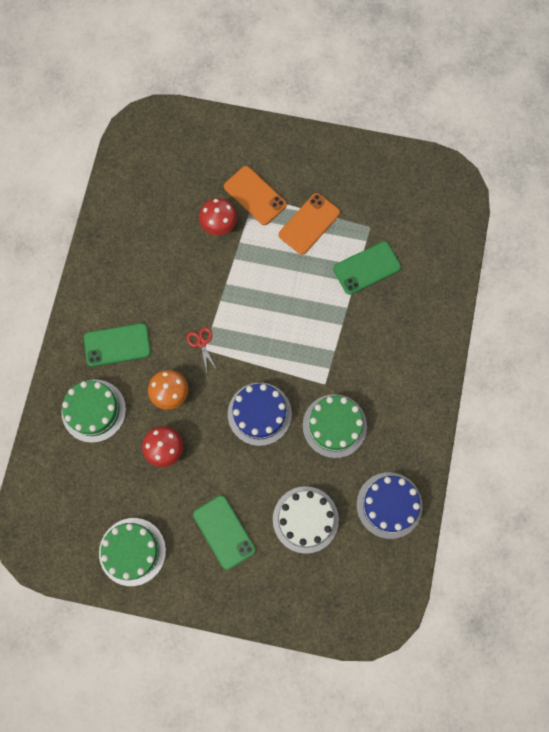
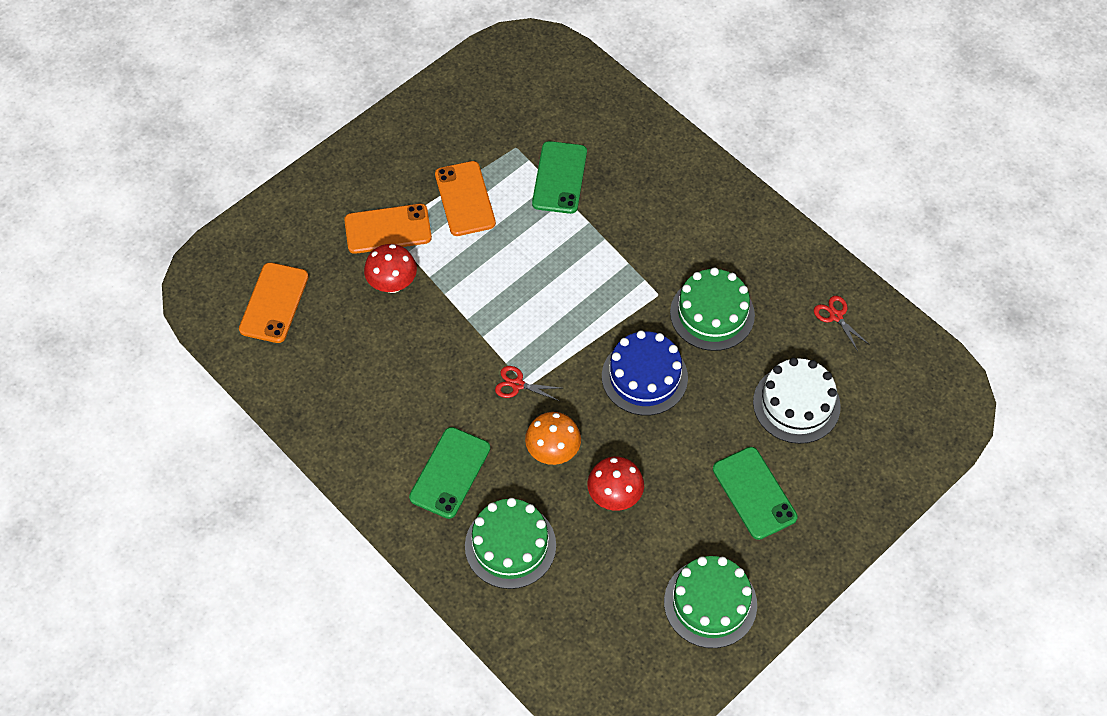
camera: 55 degrees left, 15 degrees down
(159, 170) = (274, 303): none -> orange phone
(224, 532) = (754, 493): green phone -> green phone turned 60 degrees clockwise
(389, 505) = (836, 316): blue cake -> red scissors

